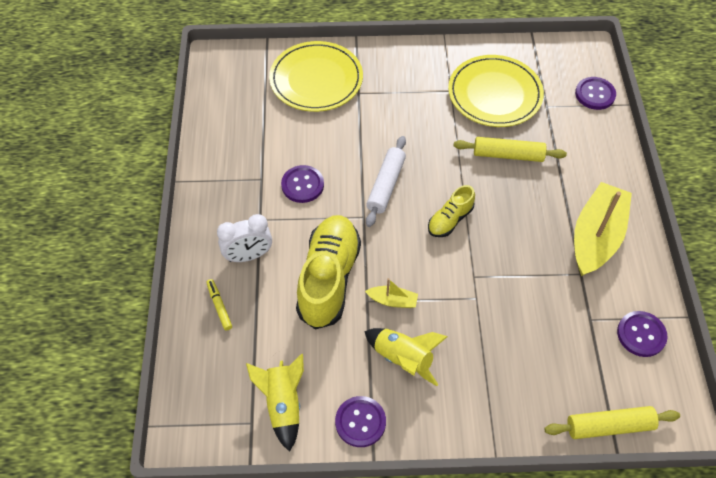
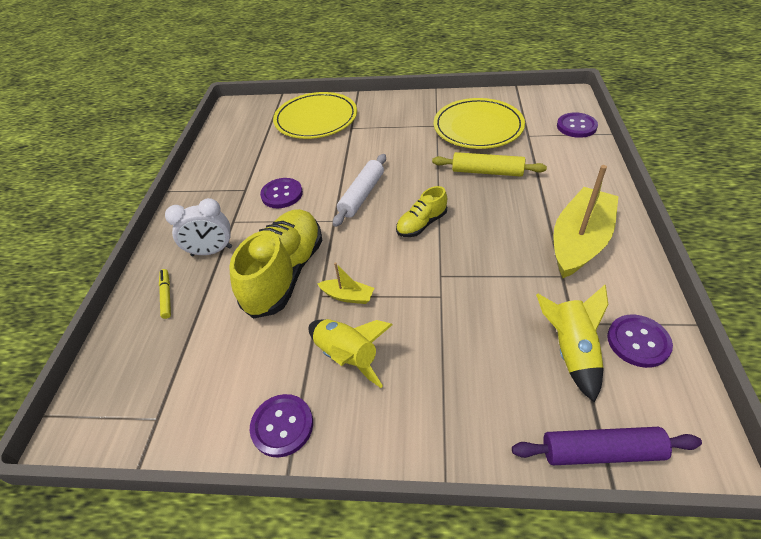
camera: 10 degrees right, 10 degrees down
(283, 404) = (199, 399): yellow rocket -> yellow rocket (571, 351)
(609, 426) = (601, 452): yellow rolling pin -> purple rolling pin

